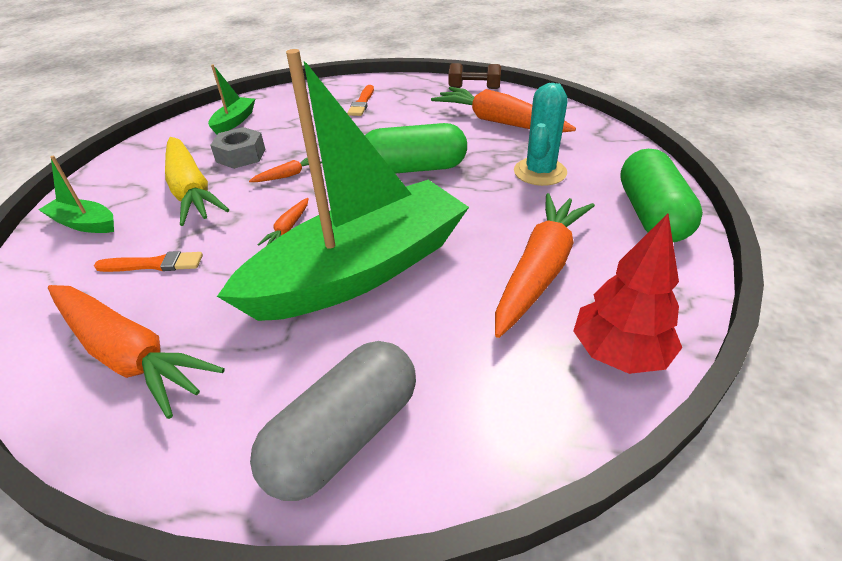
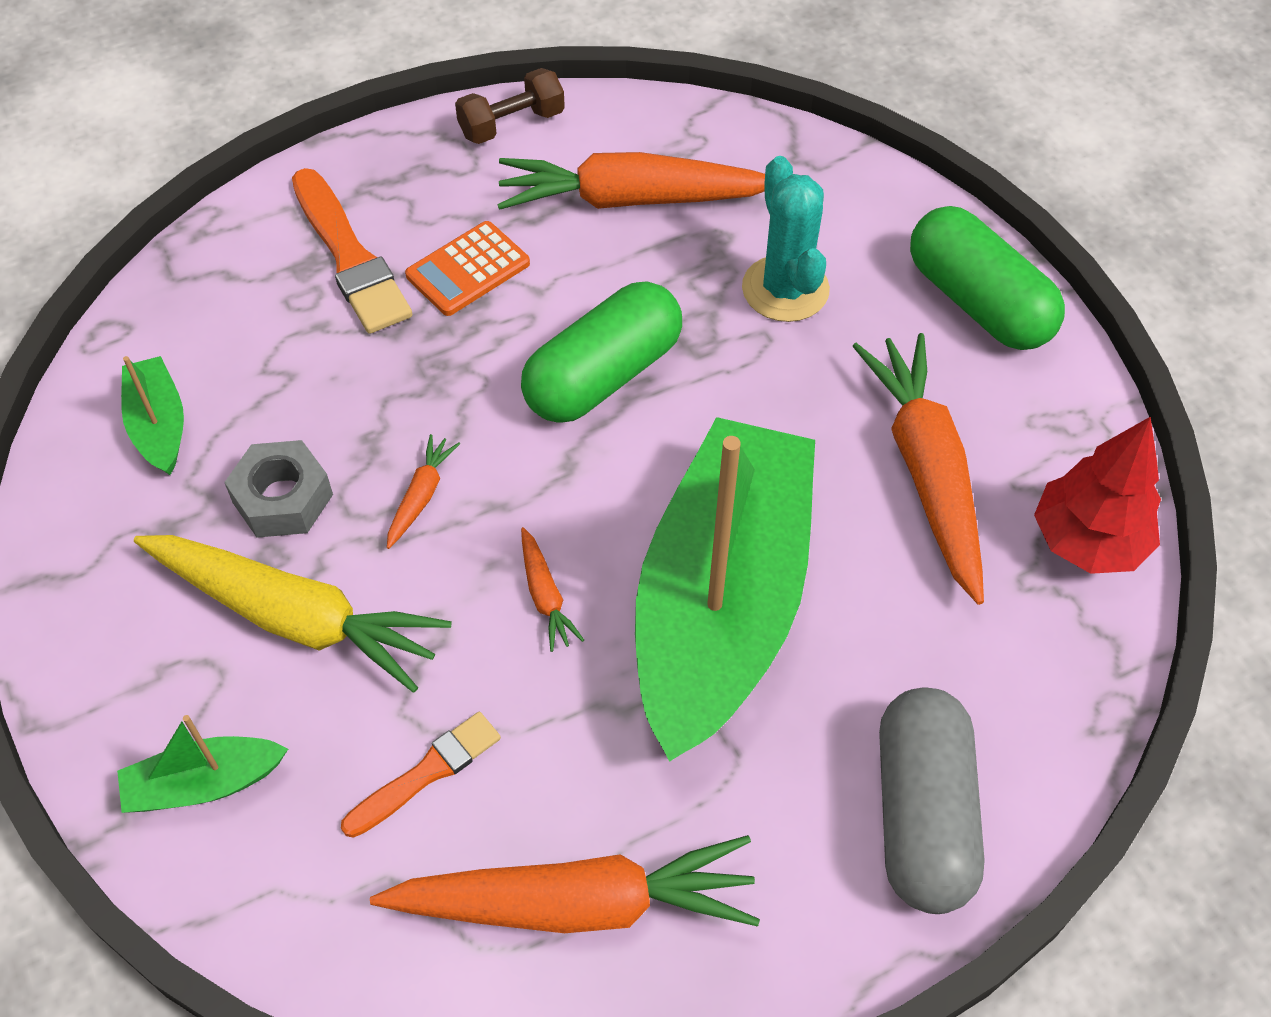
camera: 40 degrees left, 15 degrees up
(362, 102) = (349, 256): orange brush -> orange brush, size x1.62
(401, 120) = (468, 269): none -> orange calculator

